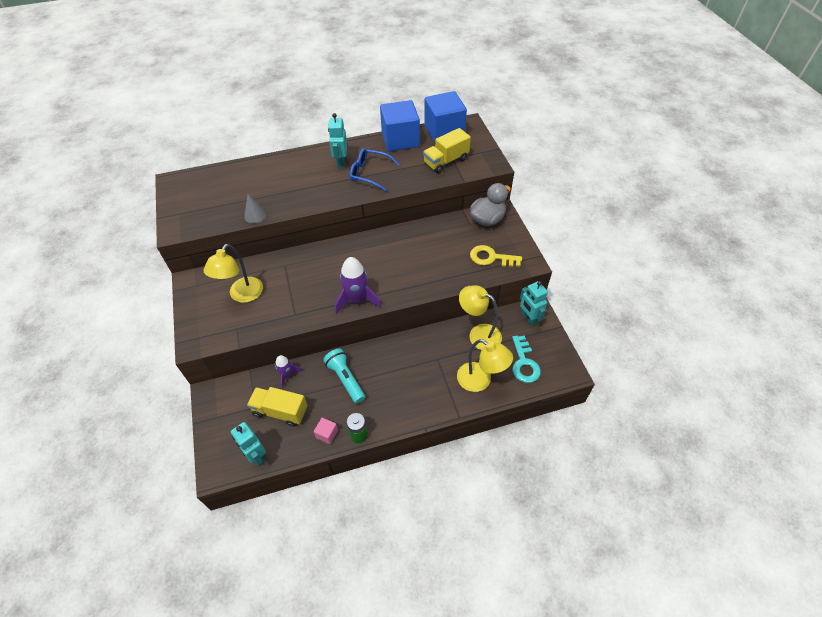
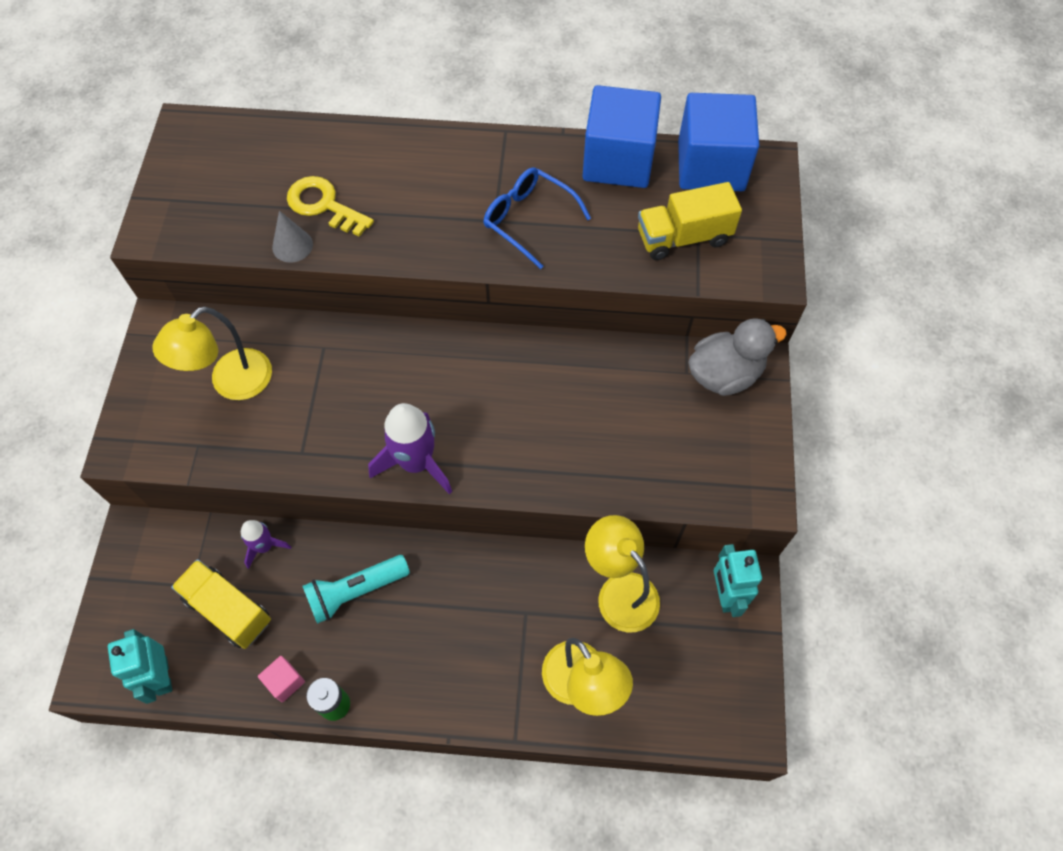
camera: 20 degrees right, 10 degrees up
(341, 162) = (486, 179): turquoise robot -> none
(346, 379) = (355, 591): turquoise flashlight -> turquoise flashlight turned 105 degrees counterclockwise
(491, 258) = (694, 461): yellow key -> yellow key (324, 205)
(524, 363) = (675, 681): turquoise key -> none

